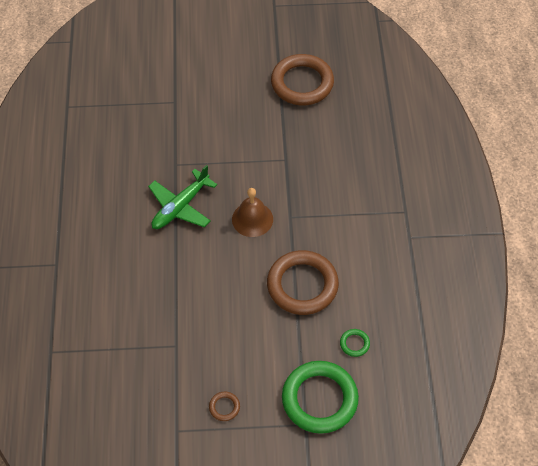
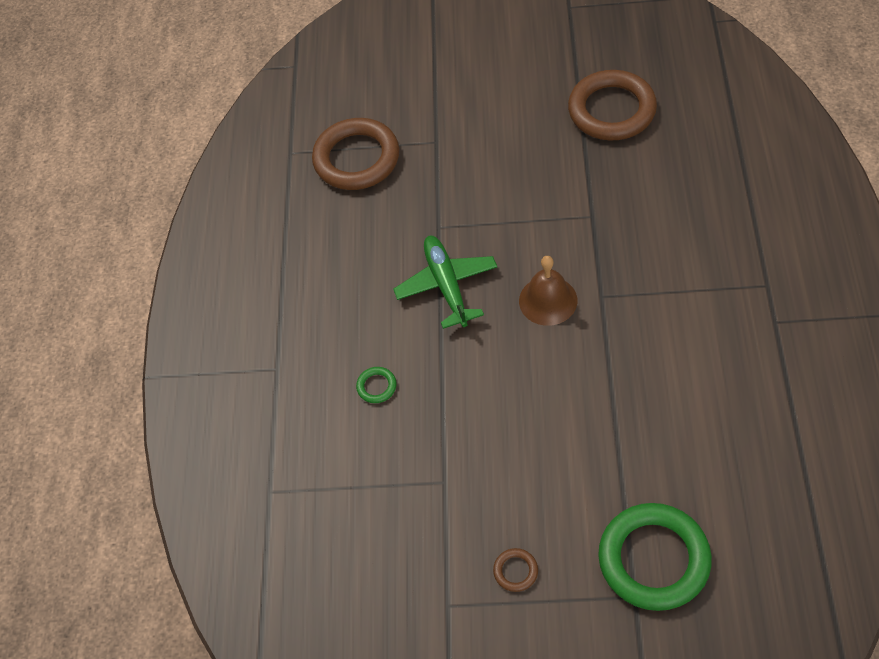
camera: 10 degrees right, 0 degrees up
(180, 207) = (446, 285): green plane -> green plane turned 120 degrees clockwise
(302, 285) = (622, 393): brown ring -> brown ring (356, 158)
(354, 344) = (701, 477): green ring -> green ring (376, 386)

